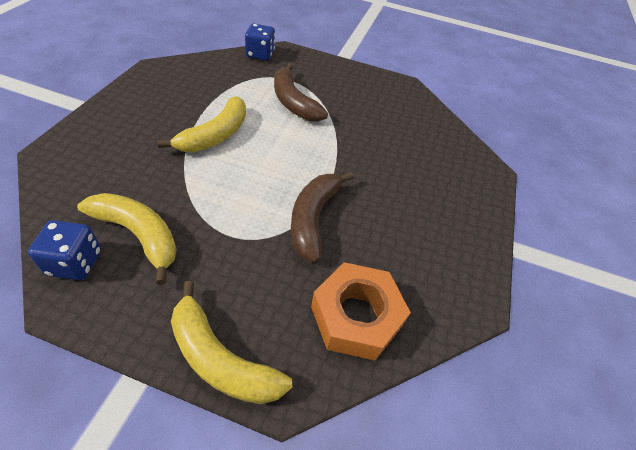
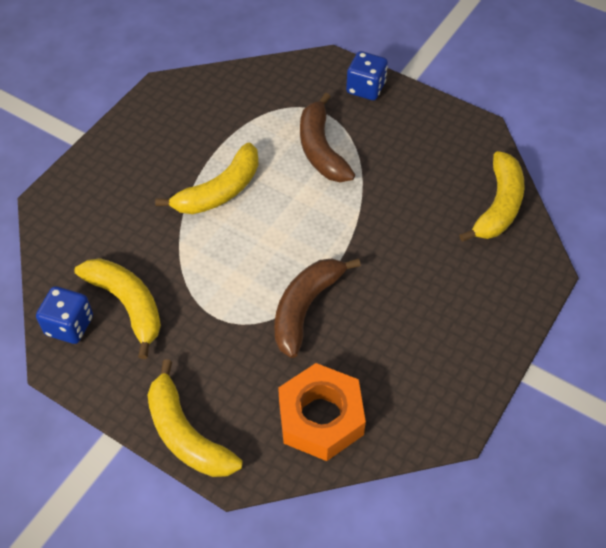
camera: 20 degrees right, 5 degrees up
(260, 54) = (295, 69): blue dice -> blue dice (365, 88)
(439, 131) = (498, 206): none -> yellow banana

